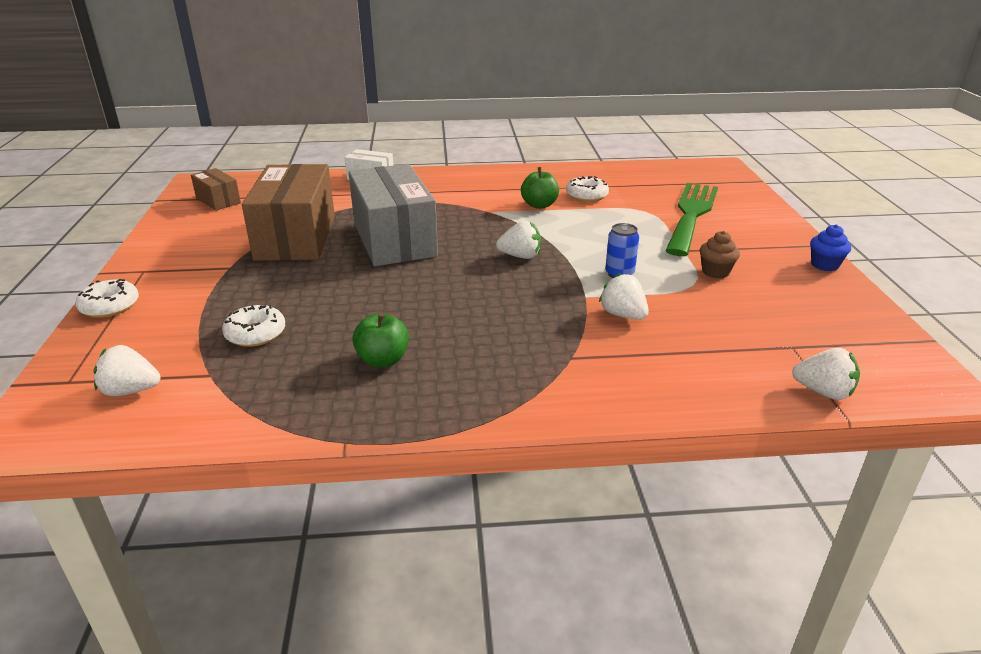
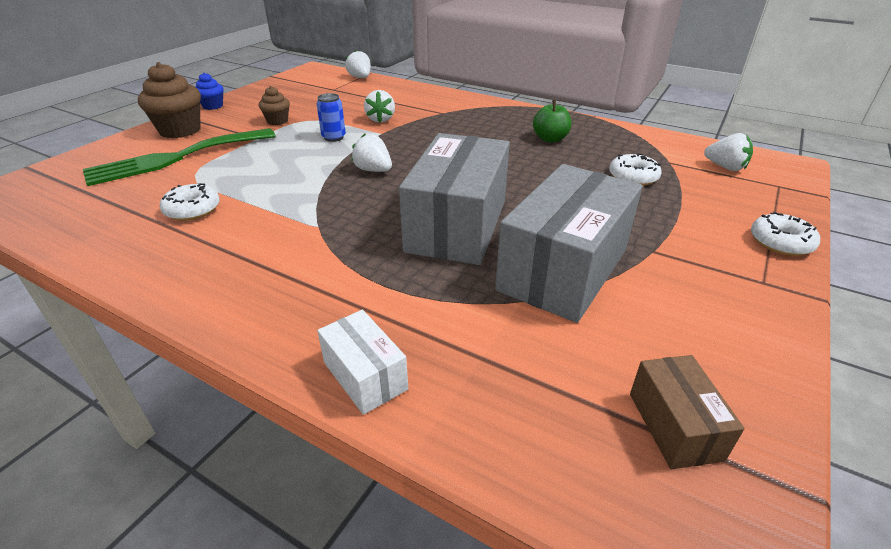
camera: 145 degrees left, 5 degrees up
(296, 237) = (563, 269): brown box -> grey box
(539, 205) = (258, 215): green apple -> none
(762, 233) = (180, 130): none -> brown cupcake

